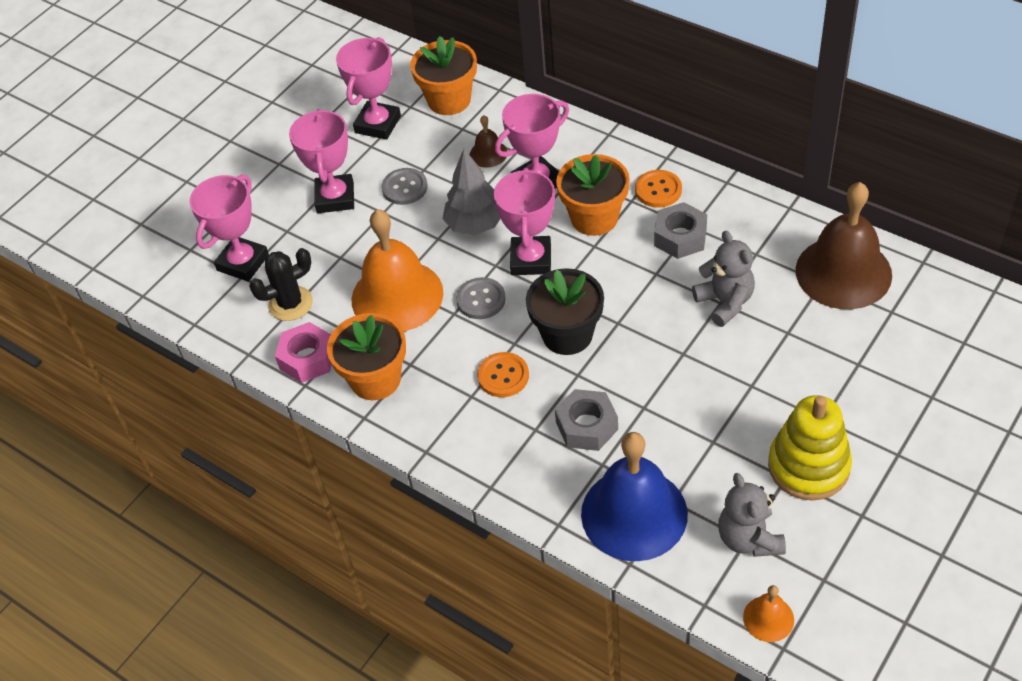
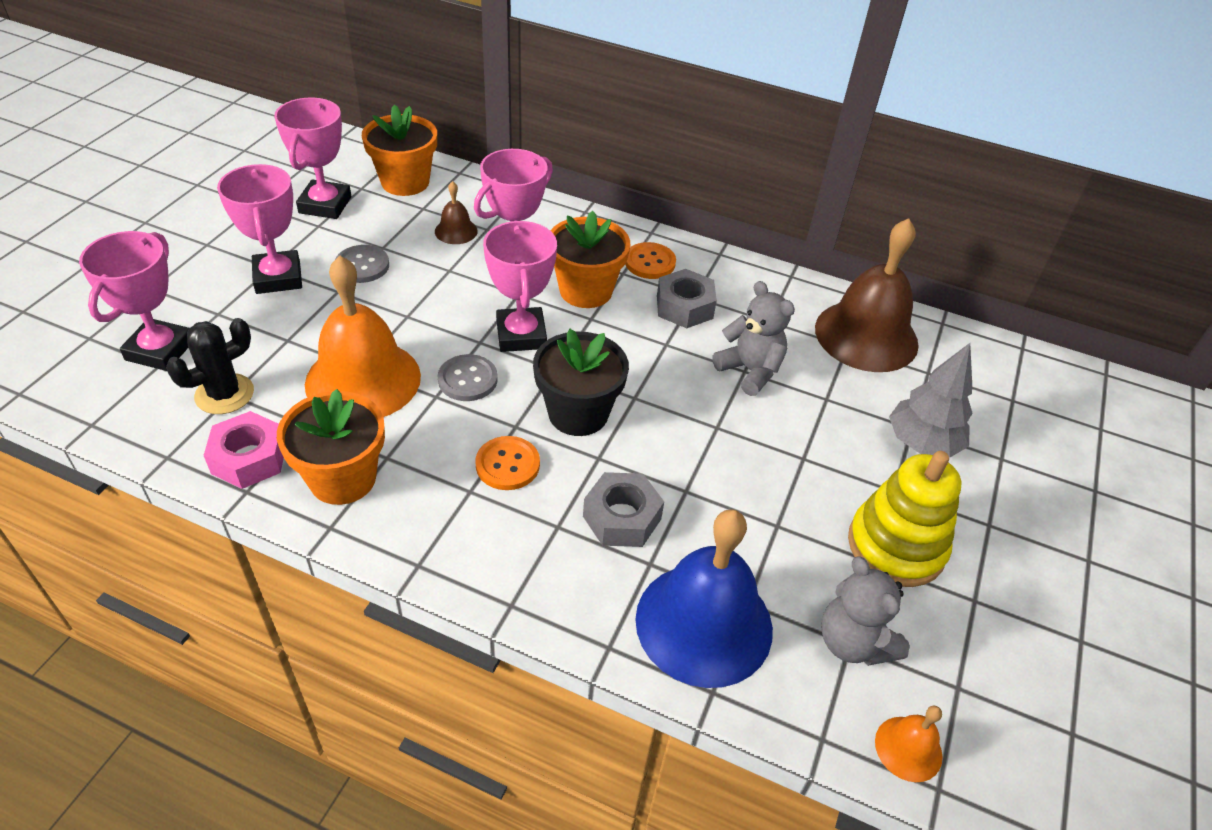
camera: 20 degrees left, 5 degrees down
(475, 225) = (450, 301): grey tree -> grey tree (922, 443)

